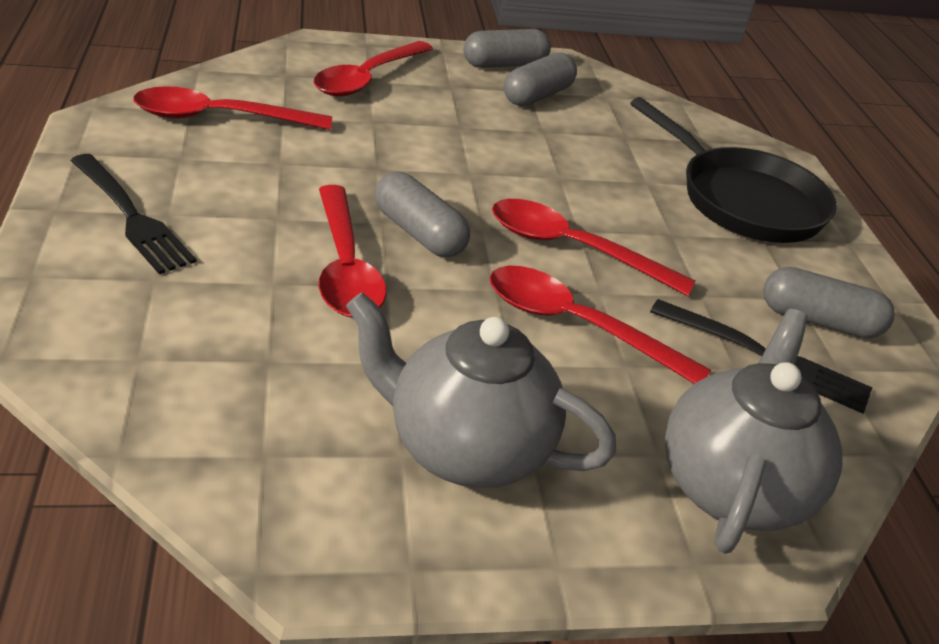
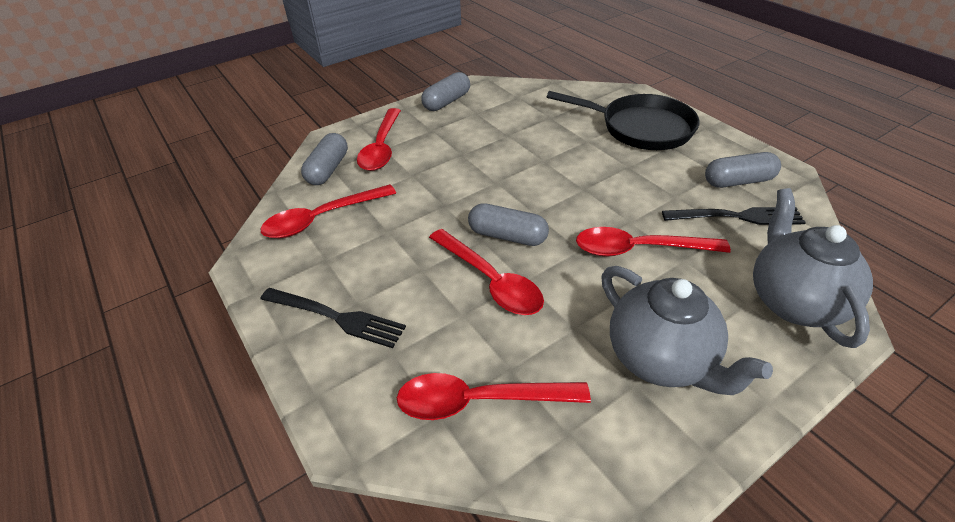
camera: 20 degrees left, 5 degrees up
(466, 448) = (661, 359): grey teapot -> grey teapot turned 120 degrees counterclockwise
(537, 95) = (483, 114): grey capsule -> grey capsule (328, 169)
(573, 249) = (592, 202): red spoon -> red spoon (479, 401)

